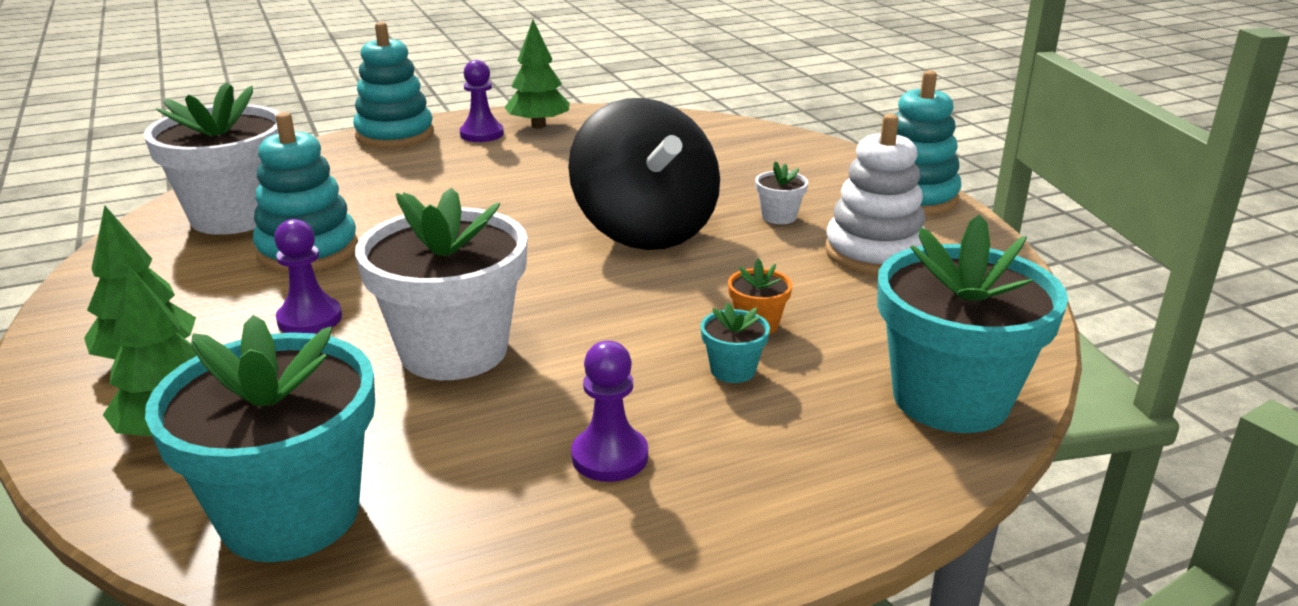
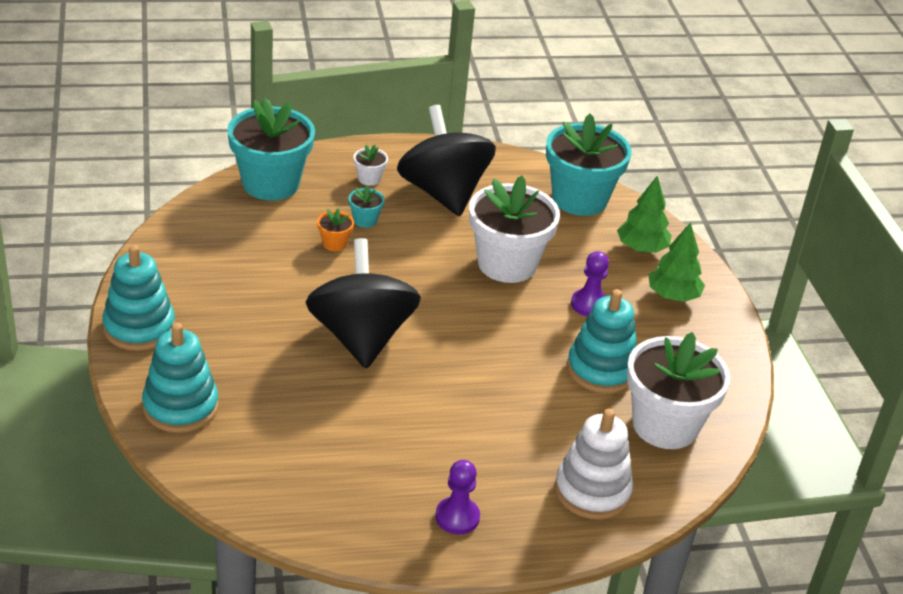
camera: 170 degrees left, 10 degrees up
(395, 135) = (544, 537): turquoise stacking toy -> turquoise stacking toy (180, 407)
(538, 125) = (396, 522): green tree -> none
(610, 457) = (443, 193): purple pawn -> black spinning top
(779, 217) = (256, 329): white flower pot -> white flower pot (369, 178)
(874, 253) = (220, 280): white stacking toy -> white stacking toy (592, 491)

